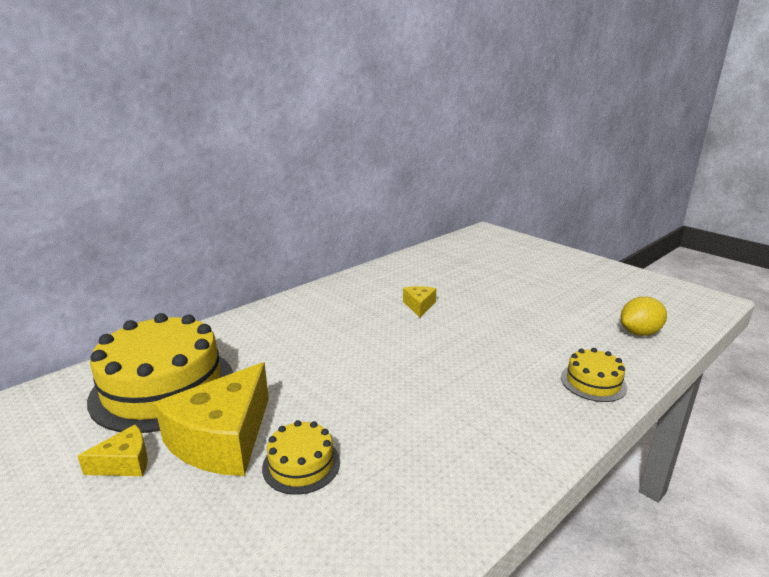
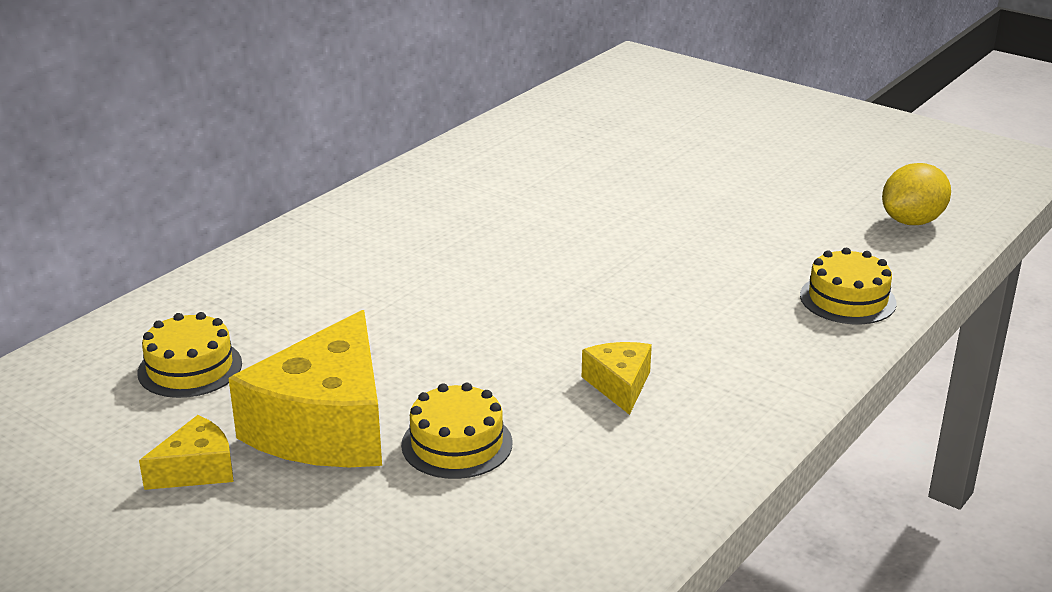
camera: 10 degrees left, 5 degrees up
(163, 387) = (190, 368): yellow cake -> yellow cake, size x0.47
(419, 306) = (557, 207): yellow cheese -> yellow cheese (619, 385)

